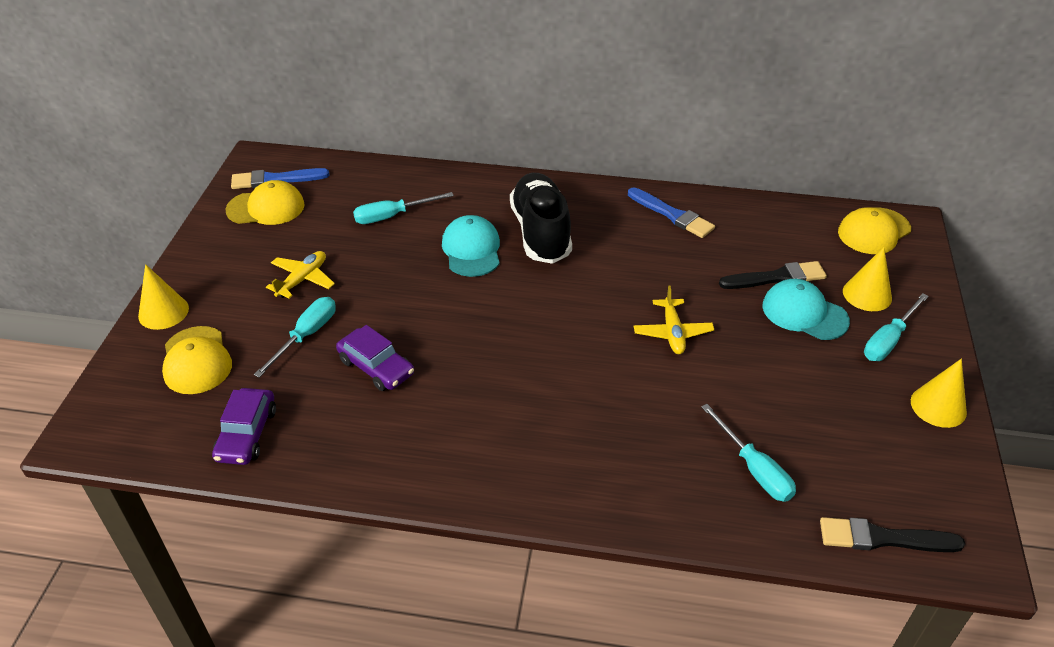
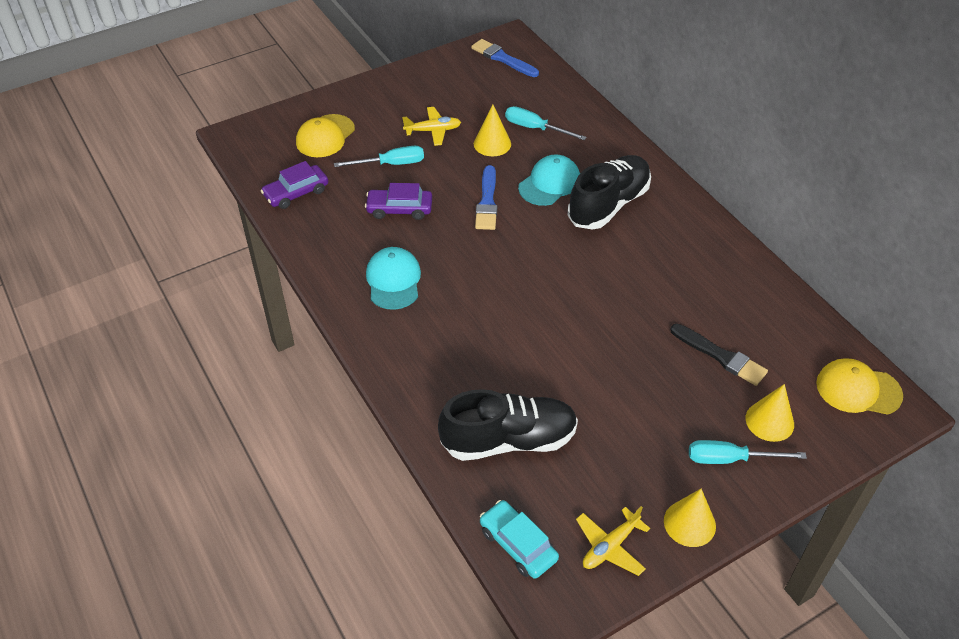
camera: 50 degrees right, 5 degrees up
(163, 312) = (345, 98): yellow cone -> yellow cone (492, 144)
(266, 208) = (473, 73): yellow cap -> none
(376, 367) = (399, 209): purple car -> purple car turned 90 degrees clockwise
(672, 215) = (717, 260): blue brush -> blue brush (487, 202)
(672, 332) = (590, 329): yellow plane -> yellow plane (610, 546)
(754, 469) = (508, 440): turquoise screwdriver -> black shoe
(804, 313) = (699, 392): turquoise cap -> turquoise cap (393, 280)
(883, 538) = (518, 544): black brush -> turquoise car

